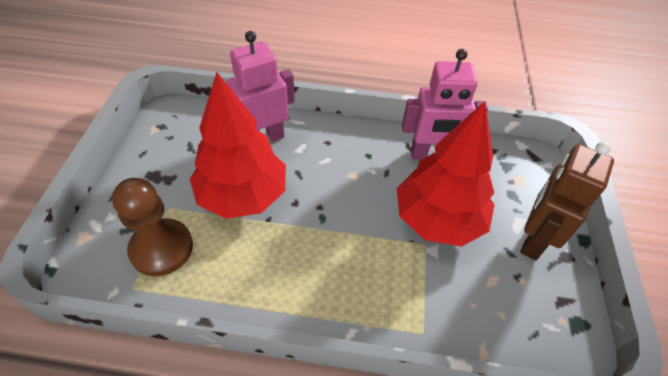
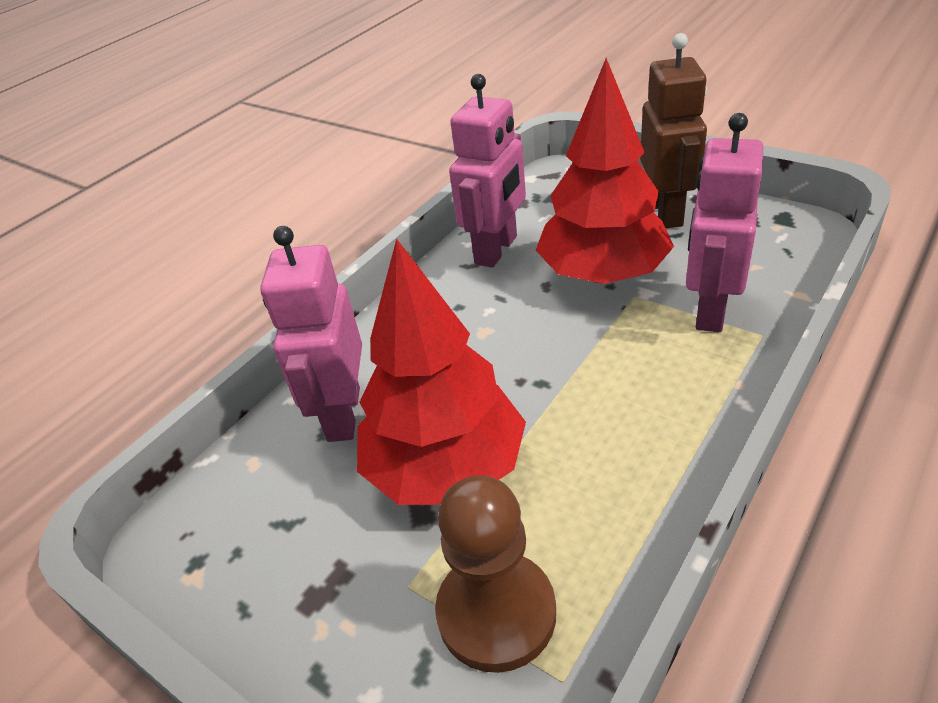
camera: 55 degrees left, 10 degrees down
(433, 293) = (709, 310): none -> pink robot
(533, 239) = (667, 212): brown robot -> brown robot turned 150 degrees counterclockwise

